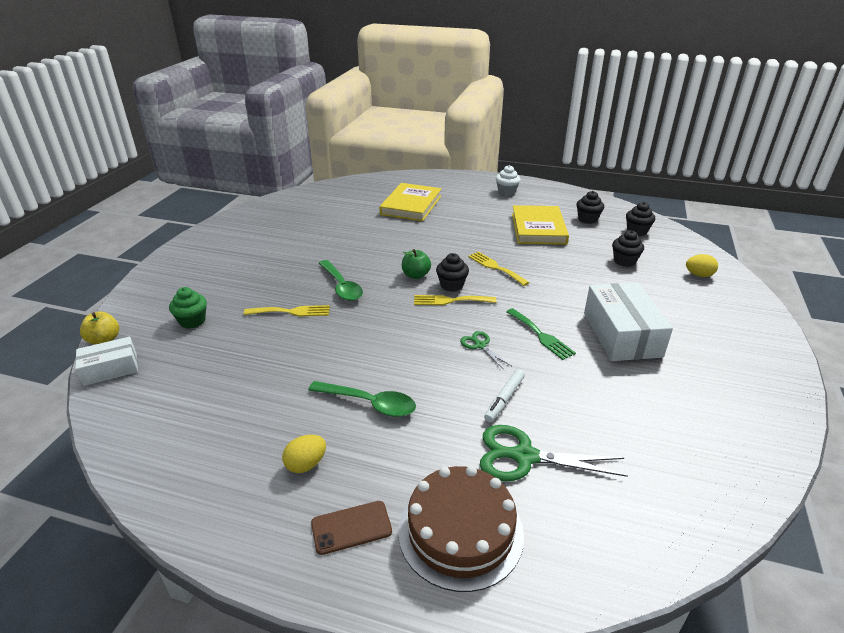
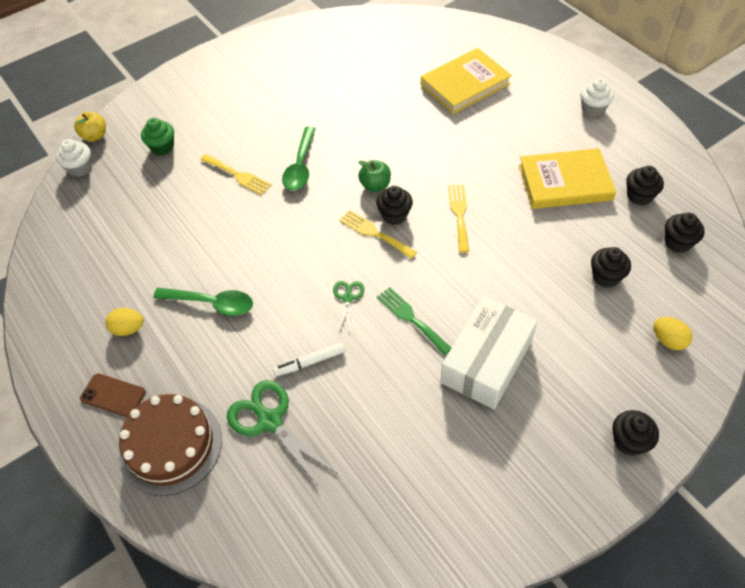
camera: 40 degrees right, 20 degrees up
(110, 369) = (80, 168): white box -> white cupcake
(370, 403) = (212, 303): green spoon -> green spoon turned 45 degrees counterclockwise
(538, 228) = (565, 182): yellow book -> yellow book turned 45 degrees clockwise
(541, 335) = (411, 318): green fork -> green fork turned 135 degrees clockwise
(754, 332) = (629, 441): none -> black cupcake

